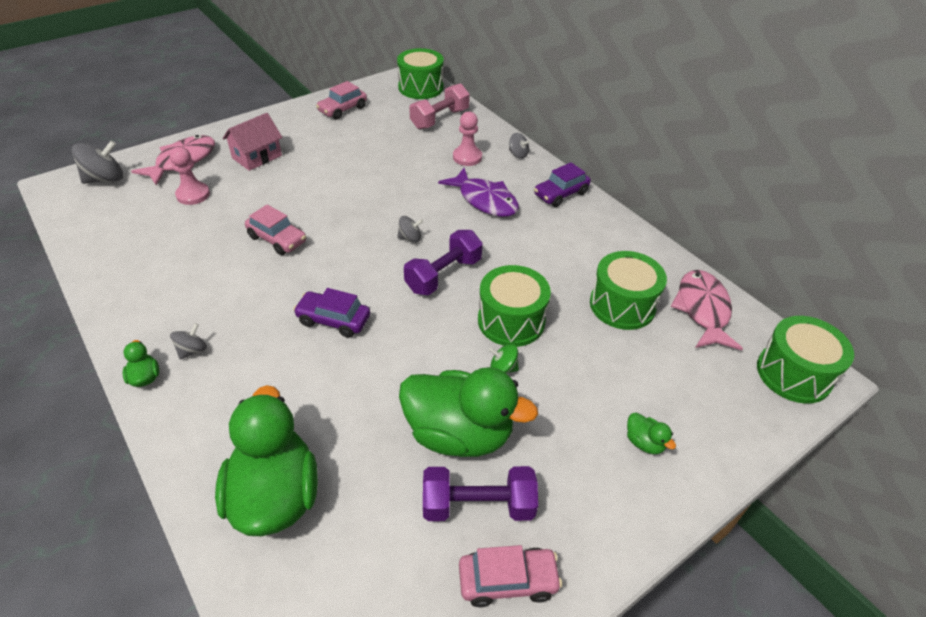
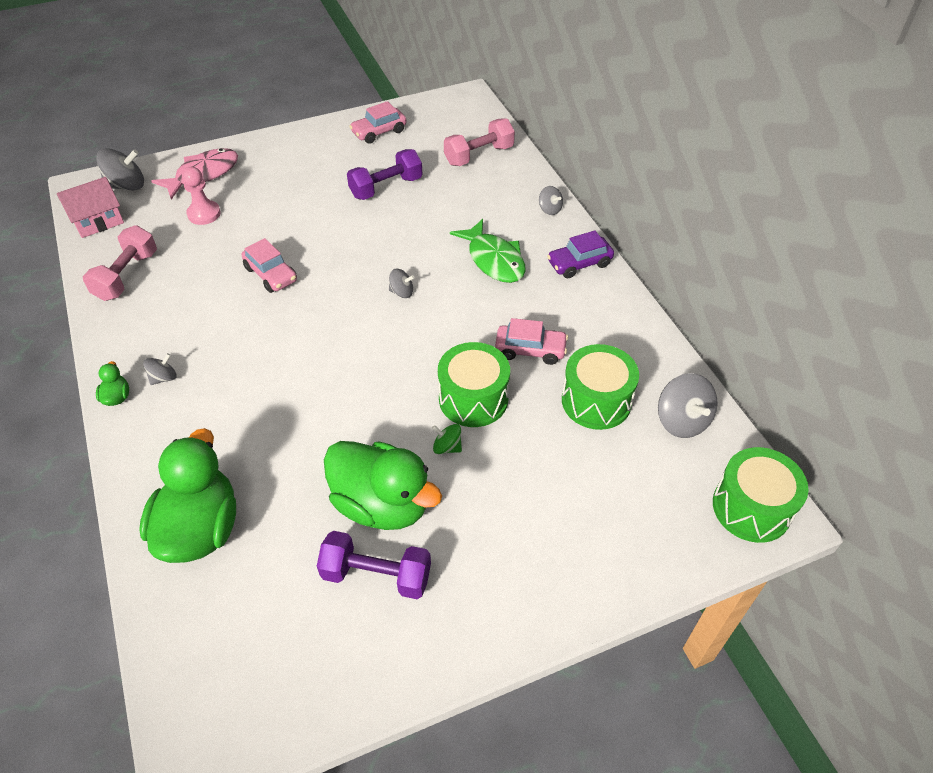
camera: 15 degrees right, 5 degrees up
(126, 260) = (127, 276): none -> pink dumbbell
(257, 157) = (276, 178): pink house -> pink house (98, 221)
(333, 320) = (300, 369): purple car -> none
(421, 87) = (471, 113): green drum -> none
(443, 275) = (422, 338): purple dumbbell -> purple dumbbell (386, 187)
(467, 157) = (493, 206): pink pawn -> none
(484, 200) = (494, 260): purple fish -> green fish
(507, 580) = (380, 648): pink car -> pink car (530, 350)
(644, 442) = (560, 548): green duck -> none
(702, 310) = (682, 420): pink fish -> grey spinning top

